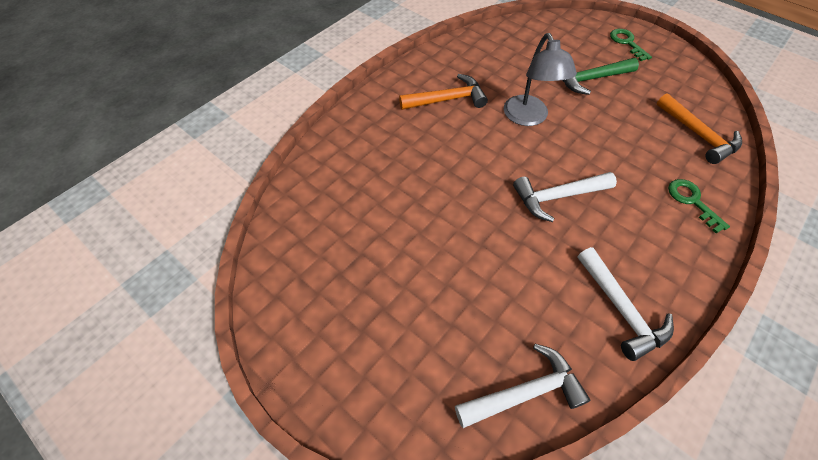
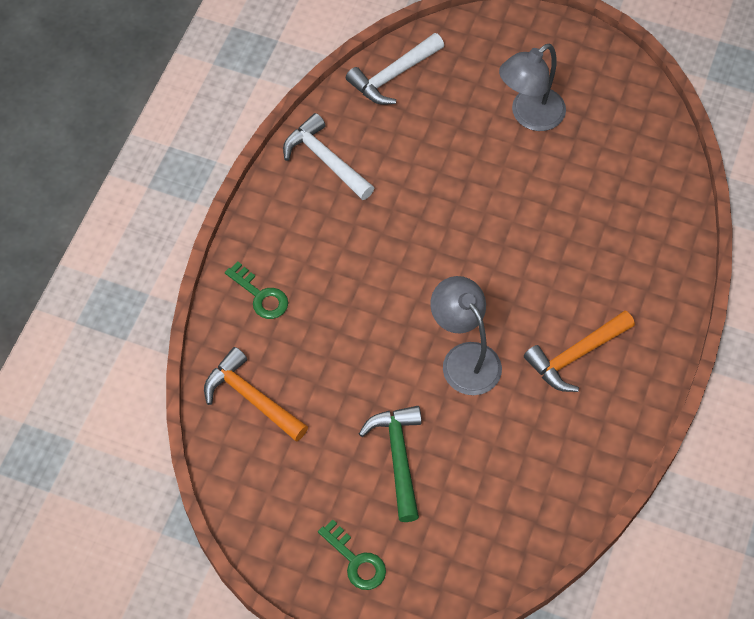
camera: 160 degrees right, 5 degrees up
(393, 289) = (529, 116): none -> grey lamp
(557, 197) = (404, 256): white hammer -> none
(591, 79) = (398, 458): green hammer -> green hammer turned 60 degrees counterclockwise

